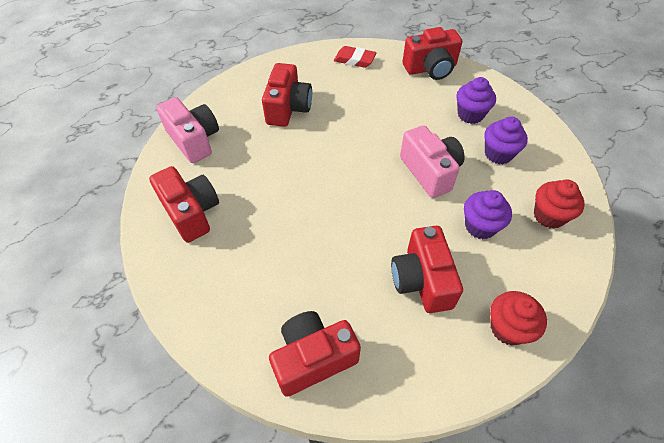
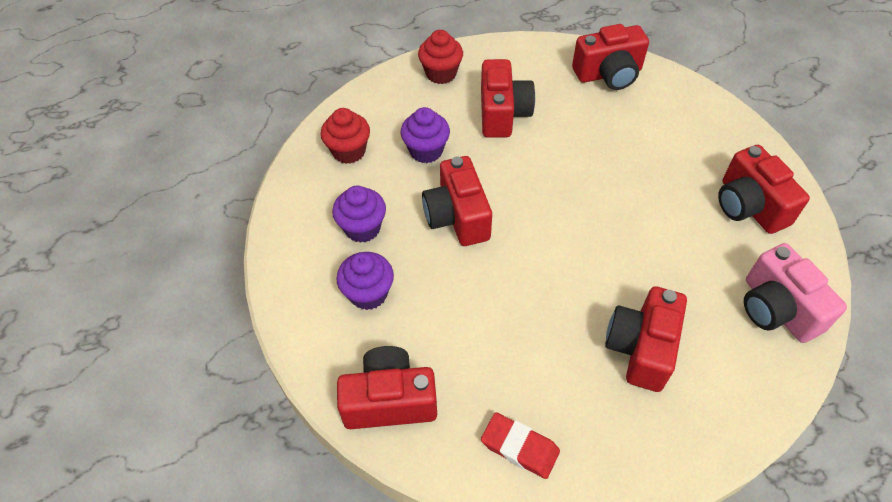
camera: 170 degrees left, 0 degrees up
(430, 172) = (457, 217): pink camera -> red camera

